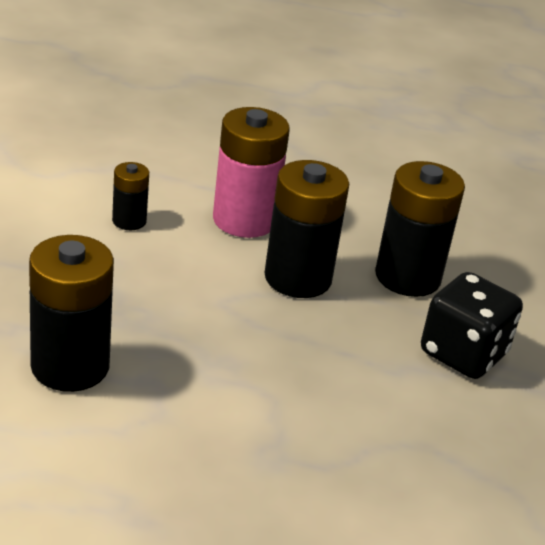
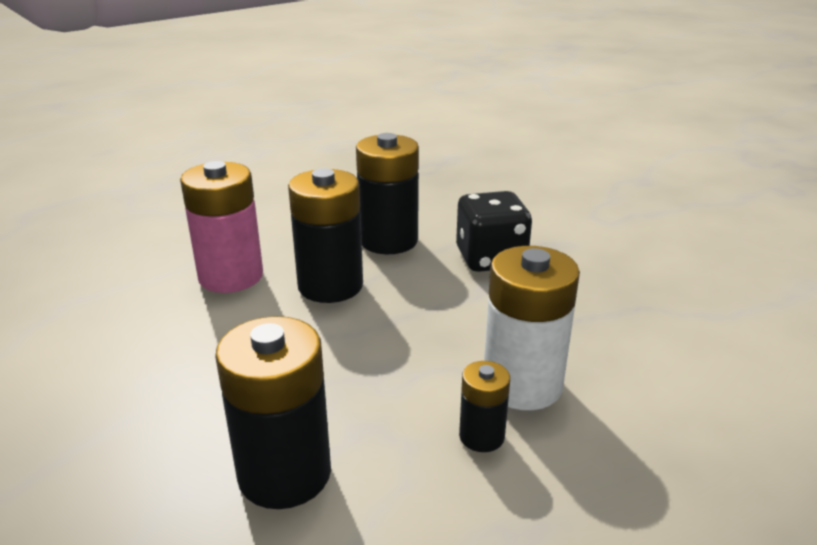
camera: 45 degrees left, 5 degrees down
(129, 221) = (142, 335): black battery -> black battery (481, 436)
(296, 449) = (522, 384): none -> white battery

